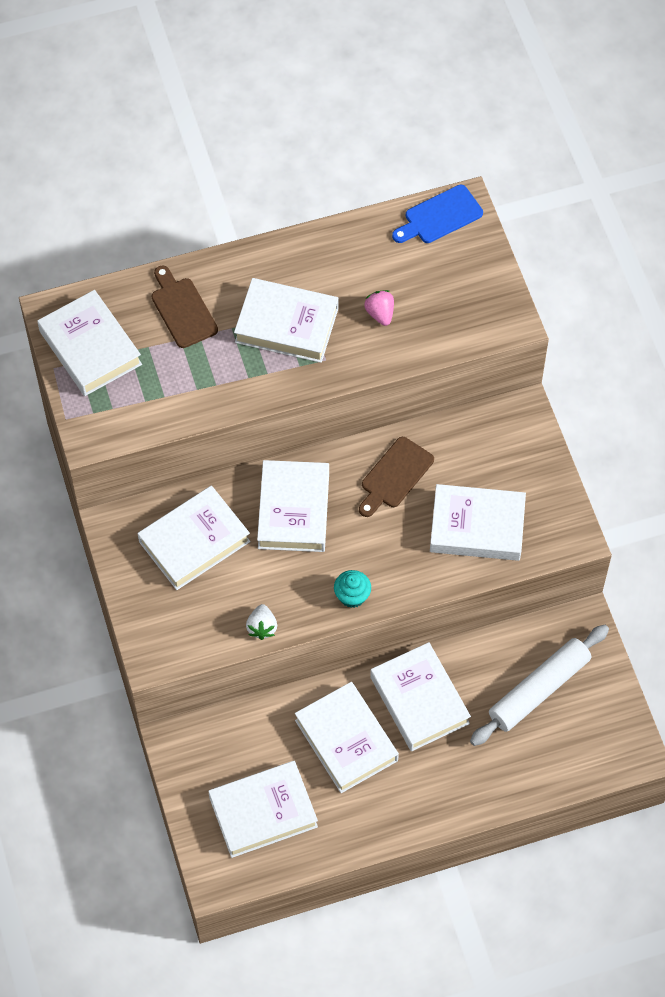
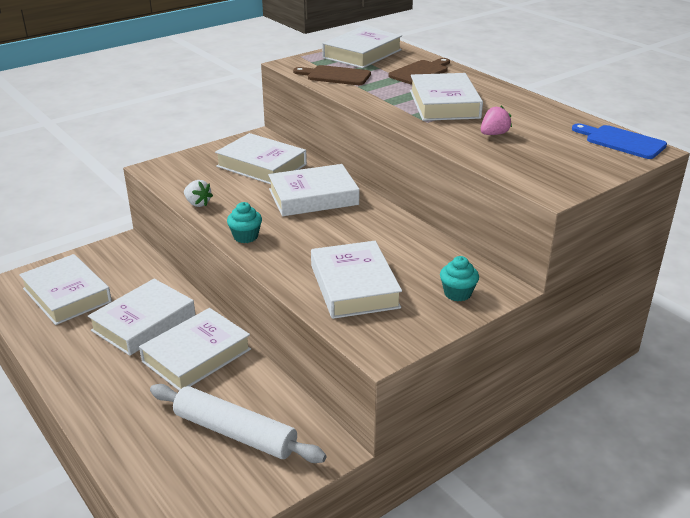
camera: 70 degrees right, 30 degrees down
(262, 627) = (197, 203): white strawberry -> white strawberry turned 120 degrees counterclockwise
(395, 476) = (378, 234): brown cutting board -> brown cutting board (335, 76)
(518, 449) = (457, 293): none -> turquoise cupcake

